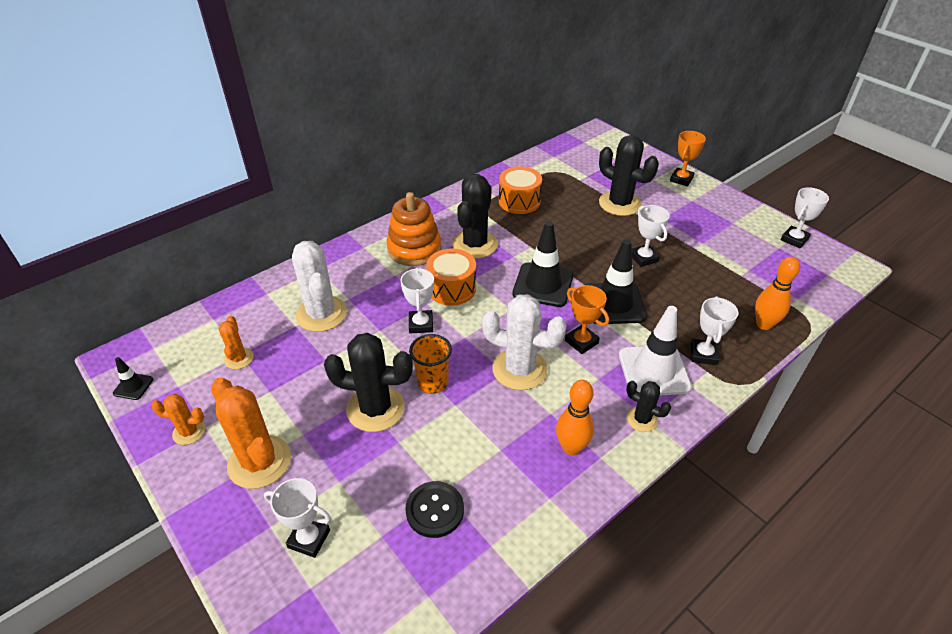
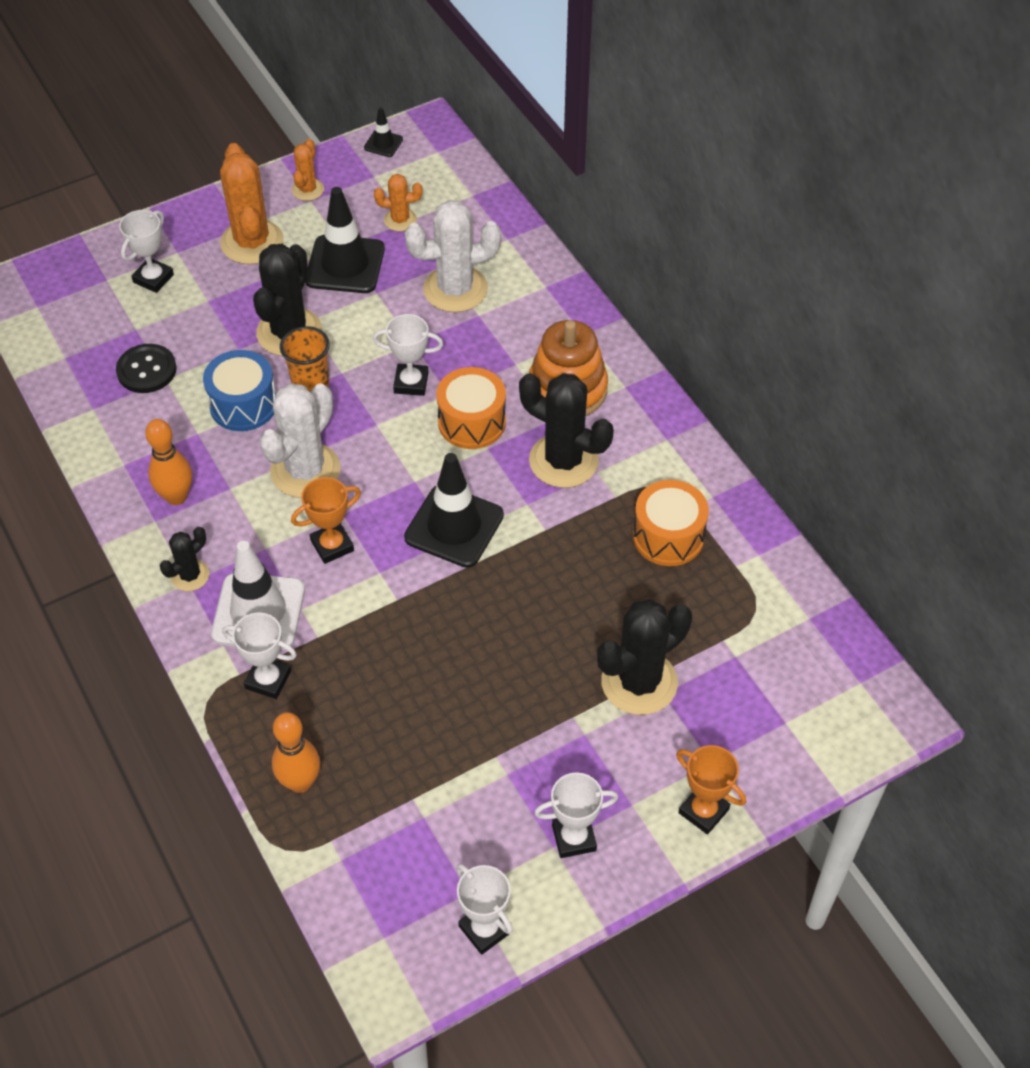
camera: 100 degrees right, 10 degrees up
(259, 462) = (252, 242): orange cactus -> orange cactus turned 75 degrees counterclockwise
(462, 423) = (243, 404): none -> blue drum
(614, 303) = (394, 603): black traffic cone -> black traffic cone (345, 265)
(643, 258) = (485, 672): white trophy -> white trophy (574, 838)

